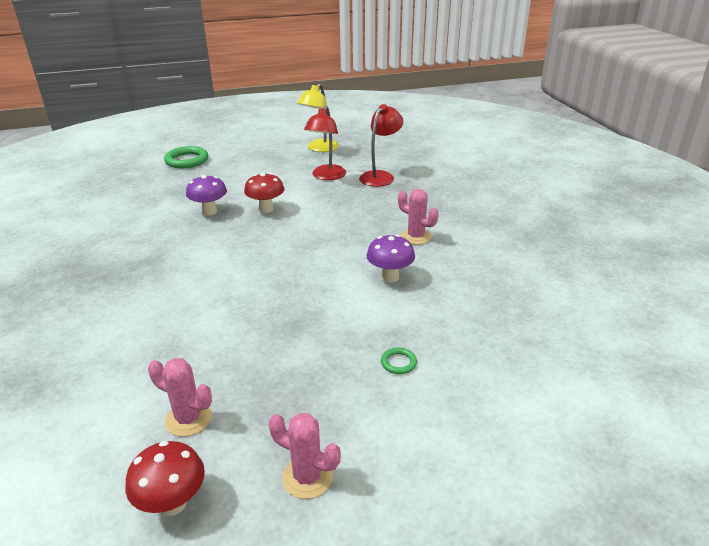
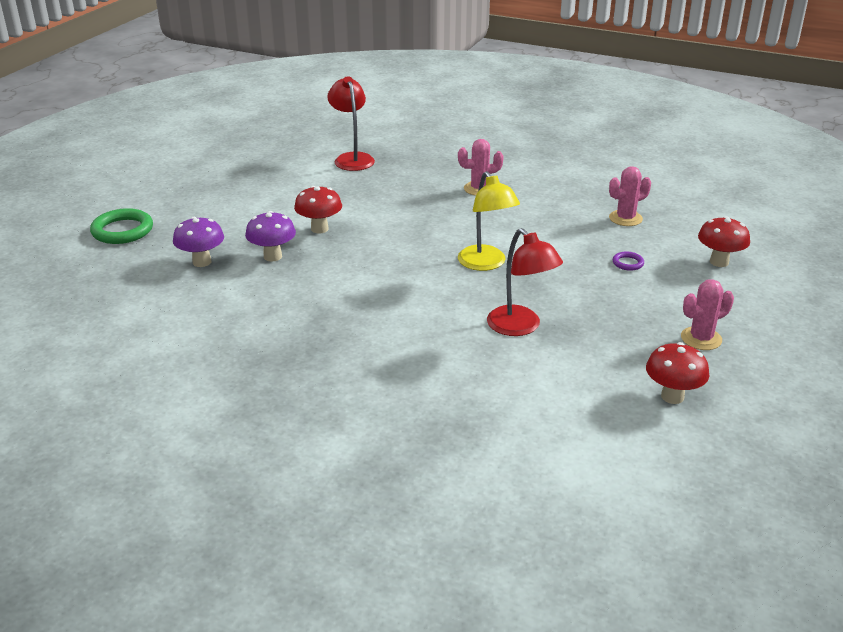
camera: 50 degrees left, 0 degrees up
(188, 419) = (590, 365): pink cactus -> pink cactus (625, 218)
(319, 148) = (239, 159): yellow lamp -> yellow lamp (486, 264)
(326, 176) = (306, 179): red lamp -> red lamp (520, 327)
(390, 277) = (520, 222): purple mushroom -> purple mushroom (202, 262)
(398, 363) = (628, 263): green ring -> purple ring
(483, 423) = (719, 262): none -> red mushroom

